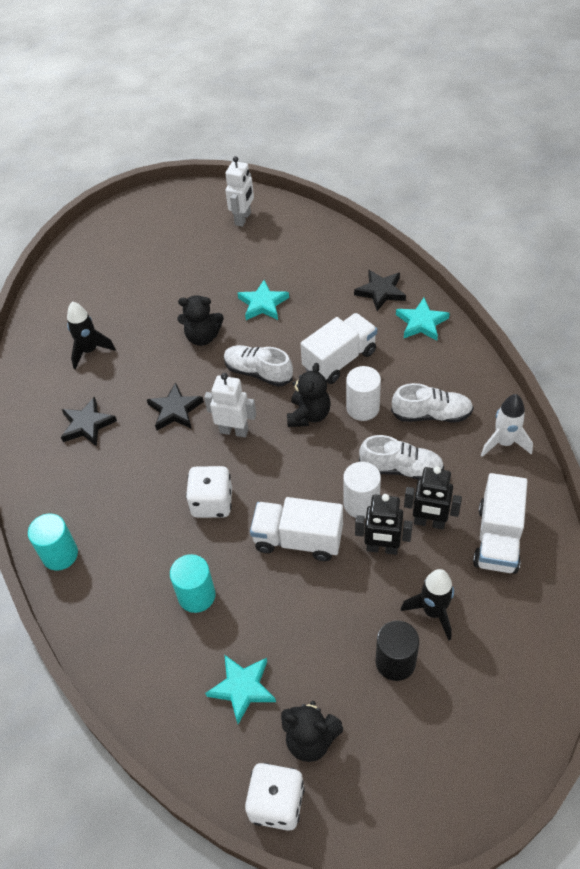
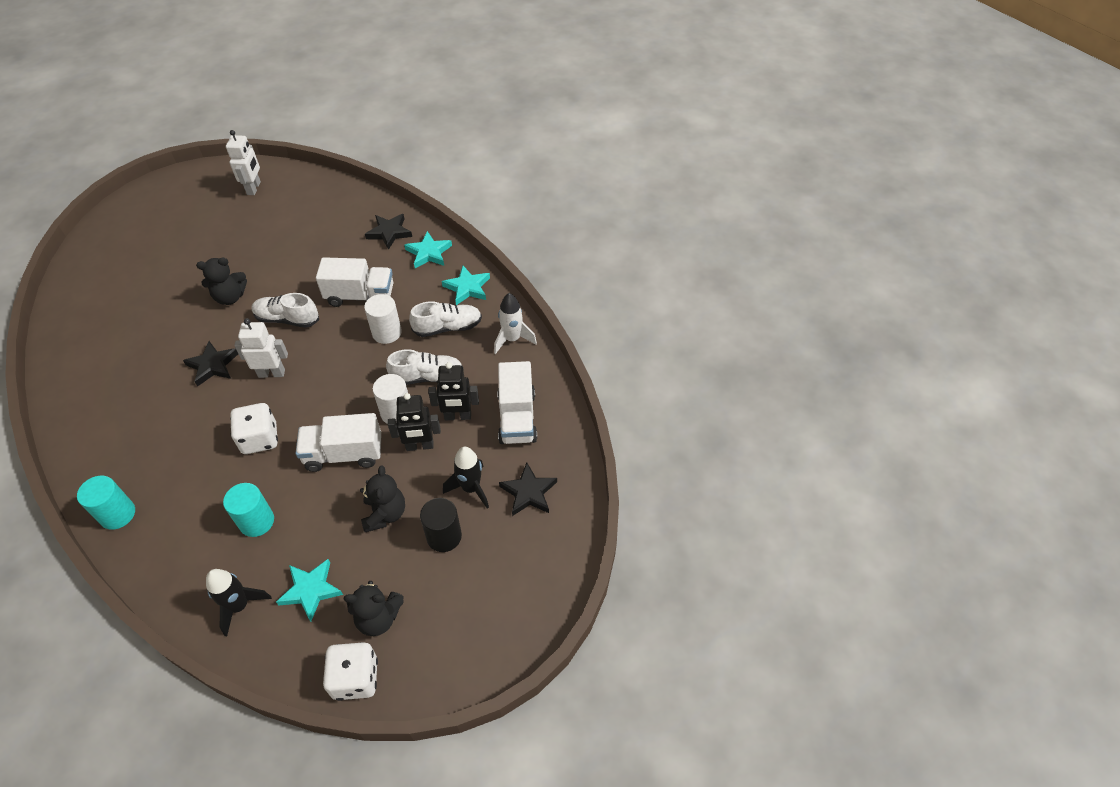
camera: 20 degrees left, 0 degrees up
(87, 424) = (128, 393): black star -> black star (529, 492)
(89, 351) = (120, 327): black rocket -> black rocket (239, 606)
(263, 304) = (283, 259): turquoise star -> turquoise star (467, 287)
(309, 415) = (339, 347): black teddy bear -> black teddy bear (385, 514)
(339, 360) = (360, 296): white truck -> white truck turned 60 degrees clockwise

